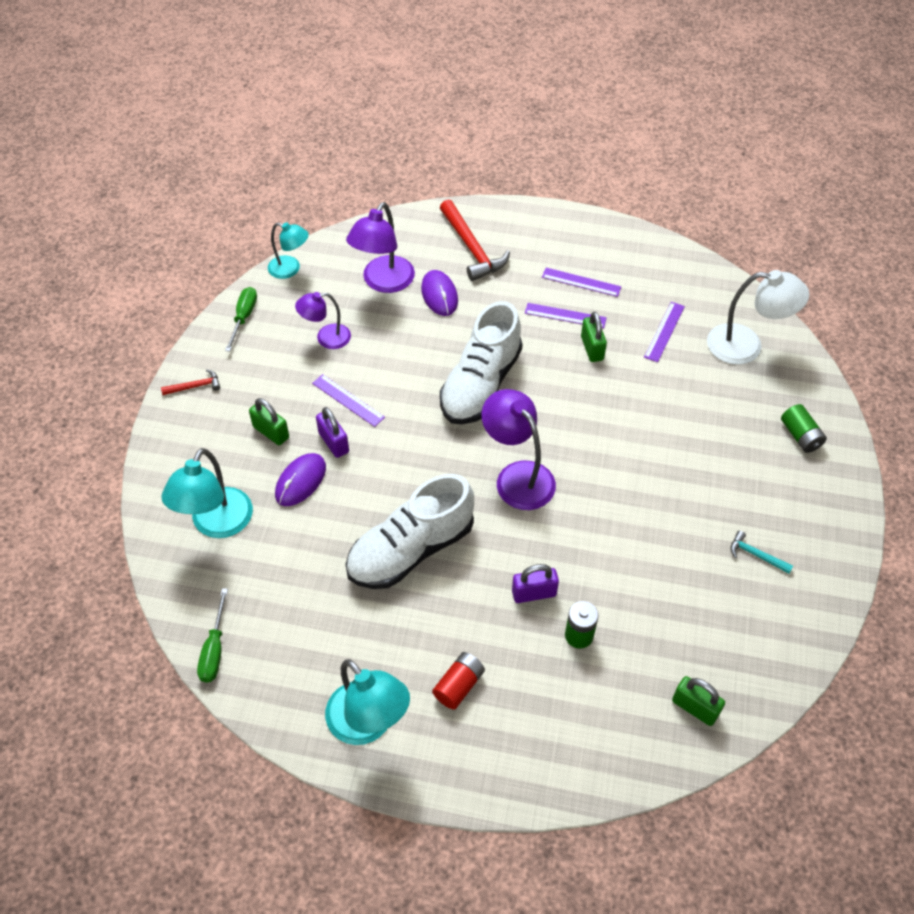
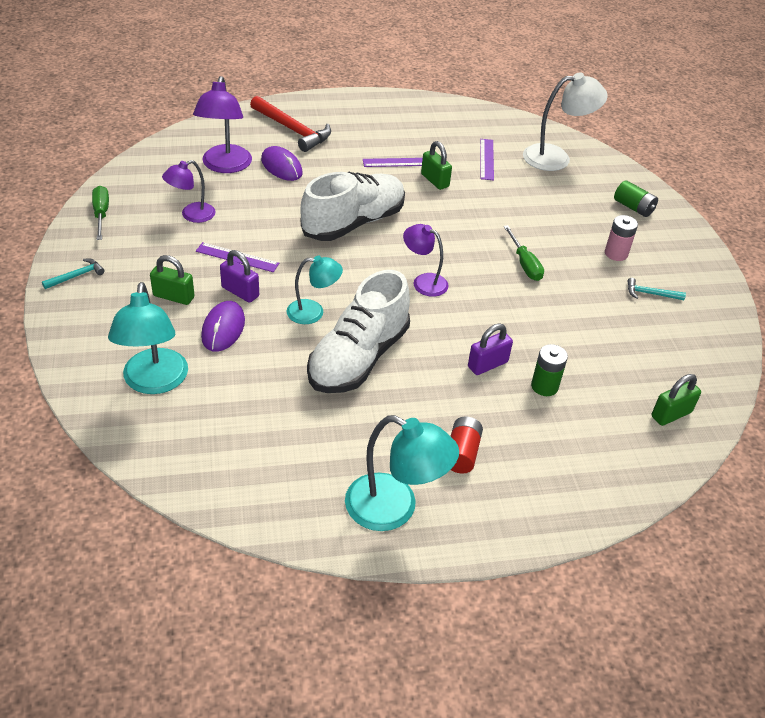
camera: 25 degrees left, 10 degrees down
(195, 386) = (76, 276): red hammer -> turquoise hammer
(214, 649) = (204, 488): green screwdriver -> green screwdriver (524, 264)
(290, 269) = (130, 171): turquoise lamp -> turquoise lamp (313, 312)
(480, 384) = (354, 223): white shoe -> white shoe turned 135 degrees counterclockwise
(517, 476) = (423, 282): purple lamp -> purple lamp, size x0.63
(581, 282) = (399, 138): purple ruler -> none
(695, 708) = (671, 414): green padlock -> green padlock turned 45 degrees counterclockwise
(745, 493) = (616, 253): none -> pink battery

